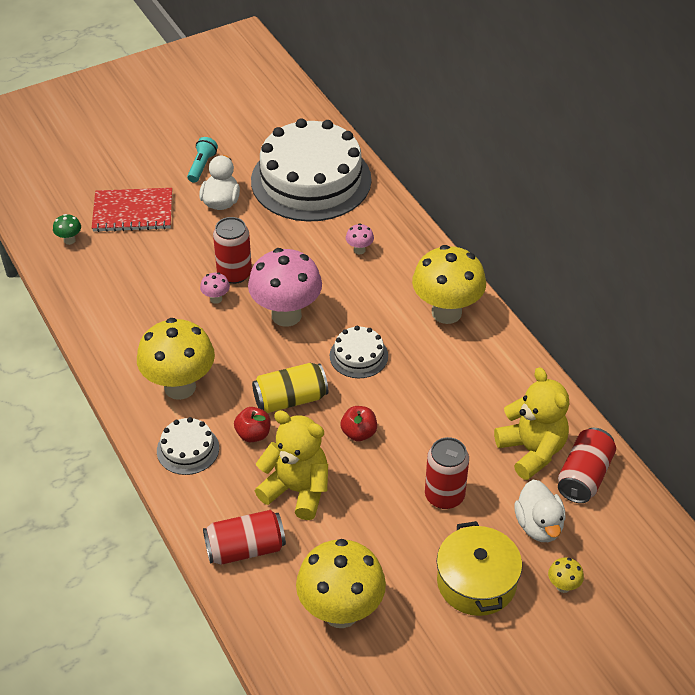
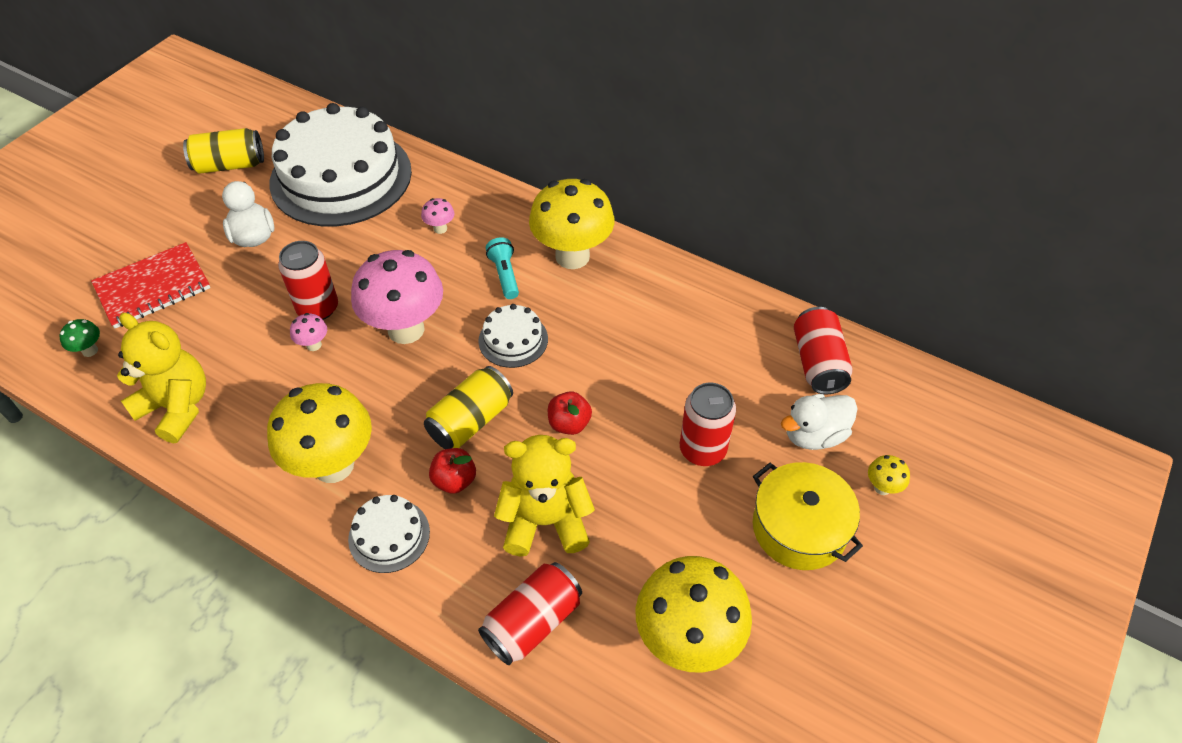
camera: 30 degrees left, 5 degrees up
(202, 166) = (207, 206): turquoise flashlight -> turquoise flashlight (505, 275)
(236, 140) = (230, 165): none -> yellow can
(532, 451) = (752, 360): yellow teddy bear -> yellow teddy bear (177, 407)
(539, 525) = (814, 435): white duck -> white duck turned 105 degrees clockwise

